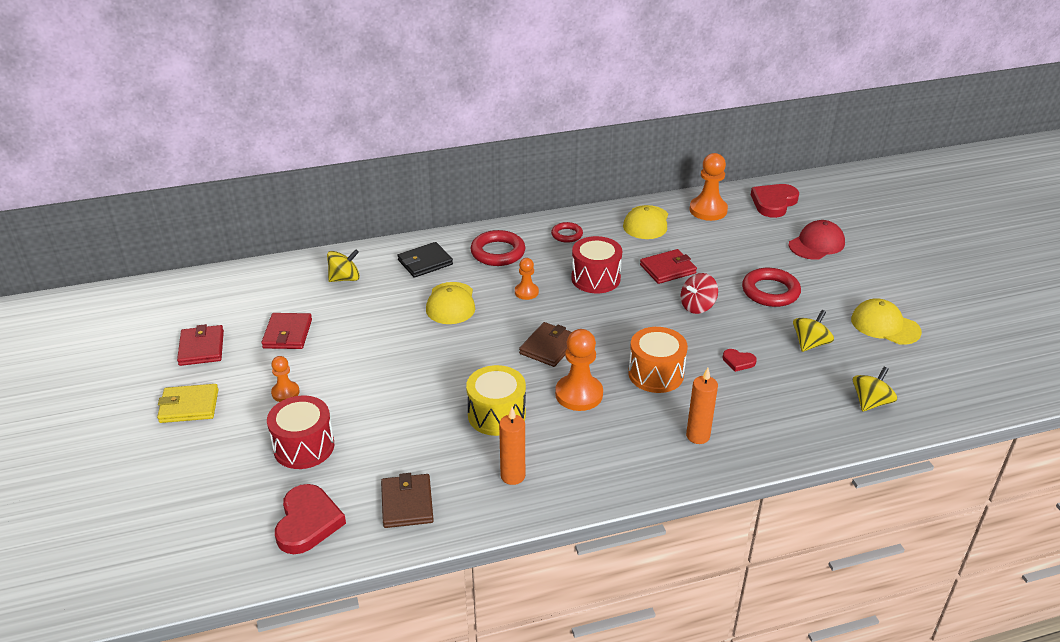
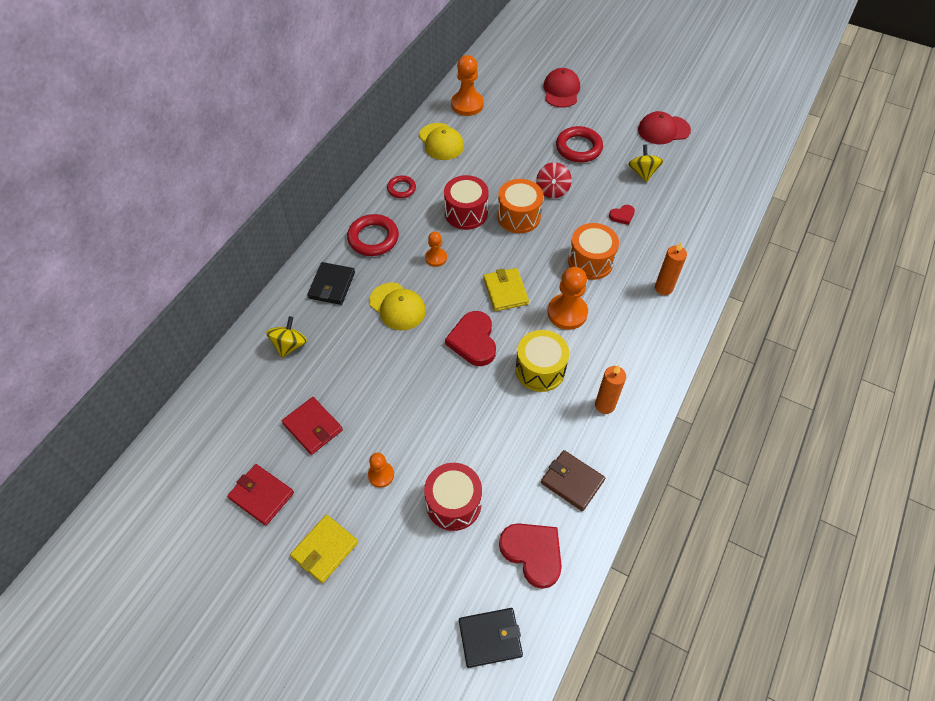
camera: 45 degrees left, 20 degrees up
(201, 545) = (490, 638): none -> black wallet
(549, 347) = (505, 291): brown wallet -> yellow wallet
(638, 306) = (518, 216): none -> orange drum
(667, 269) = (500, 172): red wallet -> none
(773, 203) = (499, 72): red heart -> red heart (473, 341)
(870, 402) = (715, 192): yellow spinning top -> none
(885, 325) = (663, 130): yellow cap -> red cap

